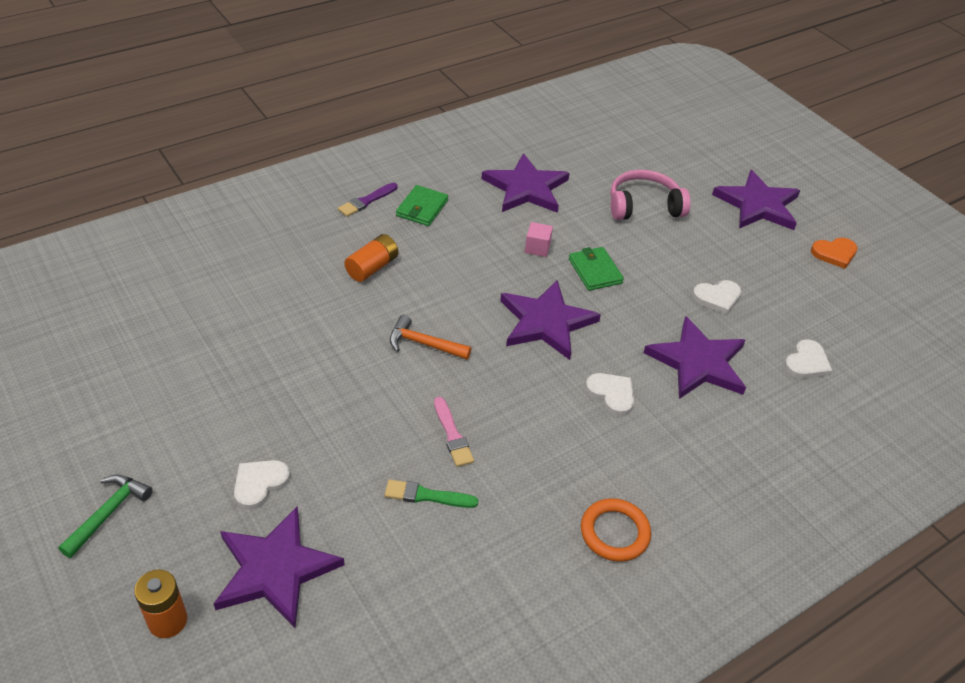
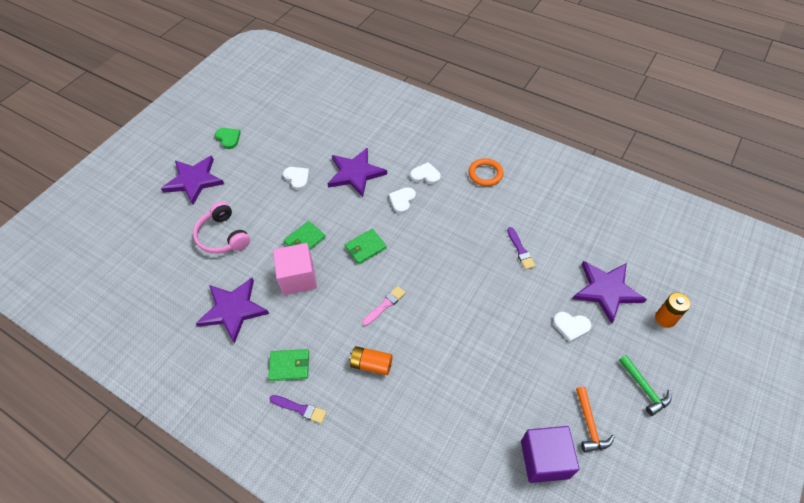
camera: 110 degrees left, 10 degrees up
(108, 513) = (644, 388): green hammer -> green hammer turned 120 degrees counterclockwise
(136, 360) = (544, 459): none -> purple cube
(424, 344) = (421, 300): orange hammer -> orange hammer (589, 425)
(426, 496) = (520, 250): green brush -> purple brush
(452, 435) = (476, 256): pink brush -> pink brush (385, 305)
(537, 248) = (298, 277): pink cube -> pink cube, size x2.08
(546, 322) = (365, 248): purple star -> green wallet
(806, 363) = (329, 133): white heart -> white heart (425, 175)
(834, 253) = (228, 138): orange heart -> green heart

